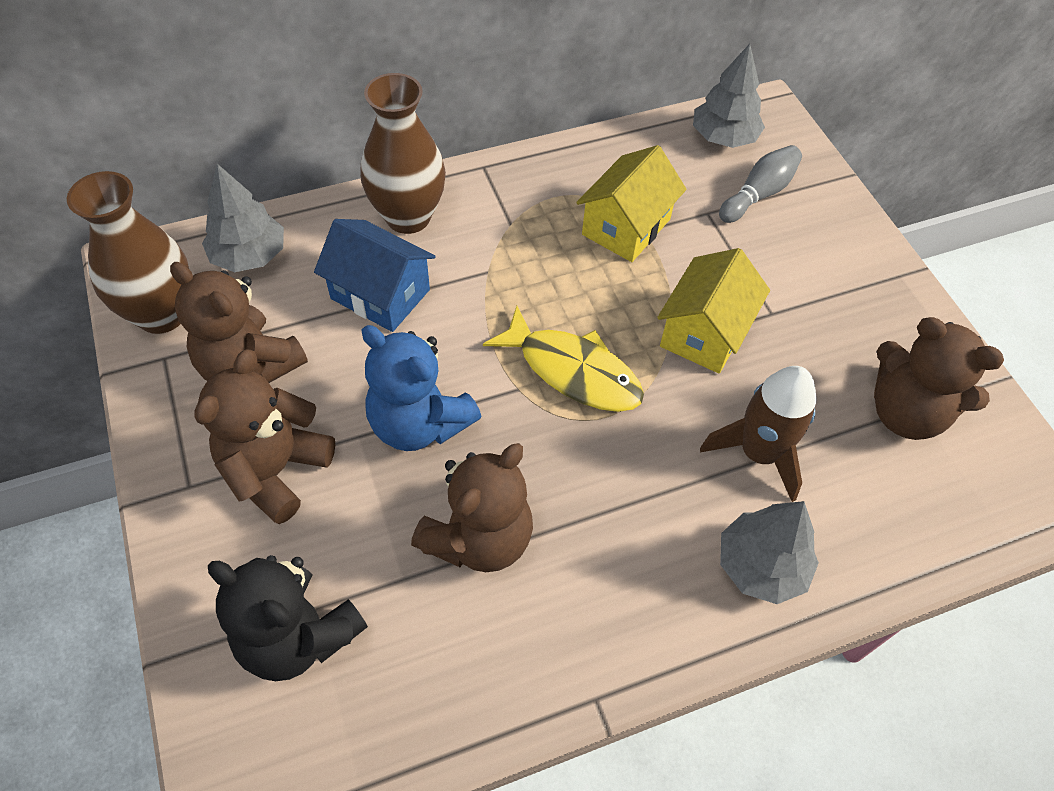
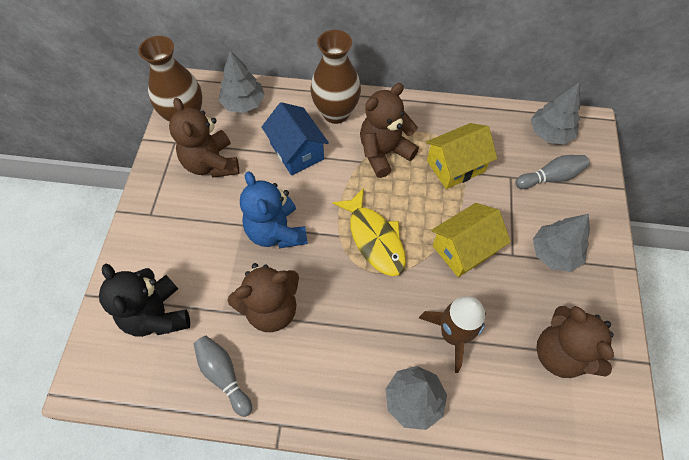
camera: 30 degrees right, 5 degrees up
(275, 470) = (193, 225): brown teddy bear -> brown teddy bear (384, 153)
(465, 672) = (224, 375): none -> grey bowling pin
(821, 289) = (554, 253): none -> grey tree

